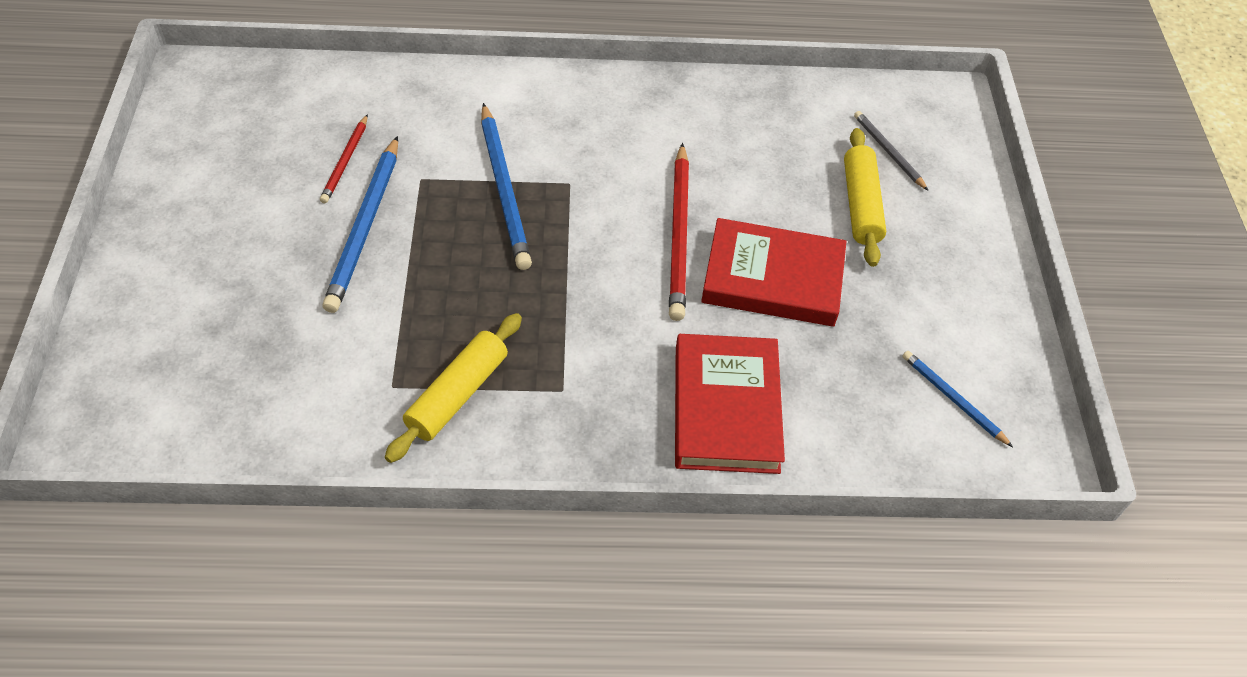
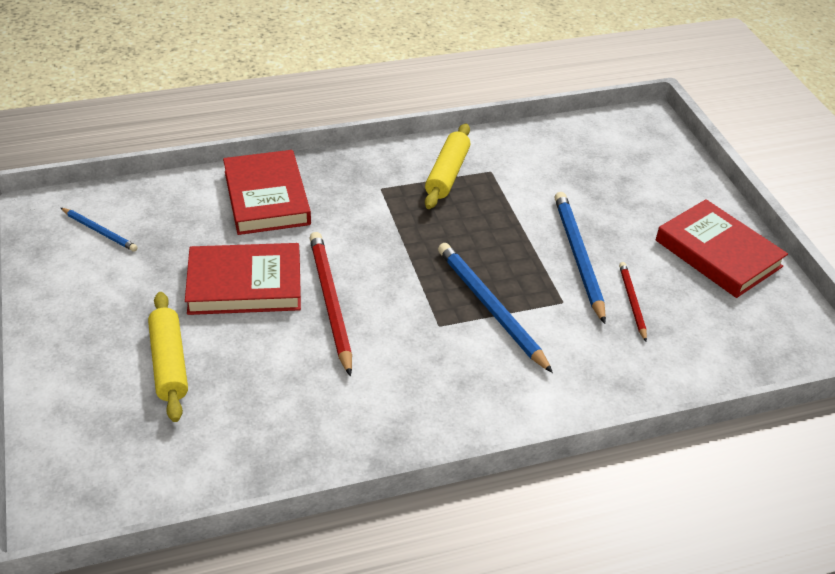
camera: 165 degrees right, 10 degrees down
(196, 194) = (718, 253): none -> red book
(888, 152) = (139, 426): grey pencil -> none

